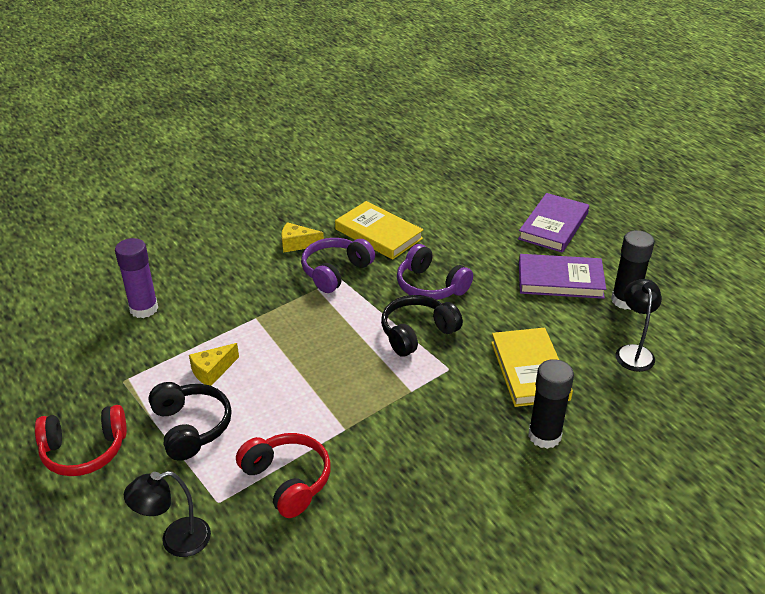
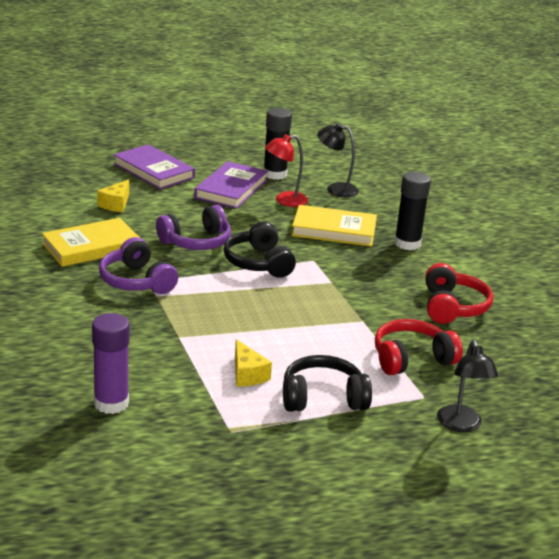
camera: 75 degrees left, 10 degrees down
(84, 450) = (326, 466): red headphones -> red headphones (452, 307)
(297, 244) = (69, 292): yellow cheese -> yellow cheese (116, 204)
(568, 321) = (284, 200): none -> red lamp

